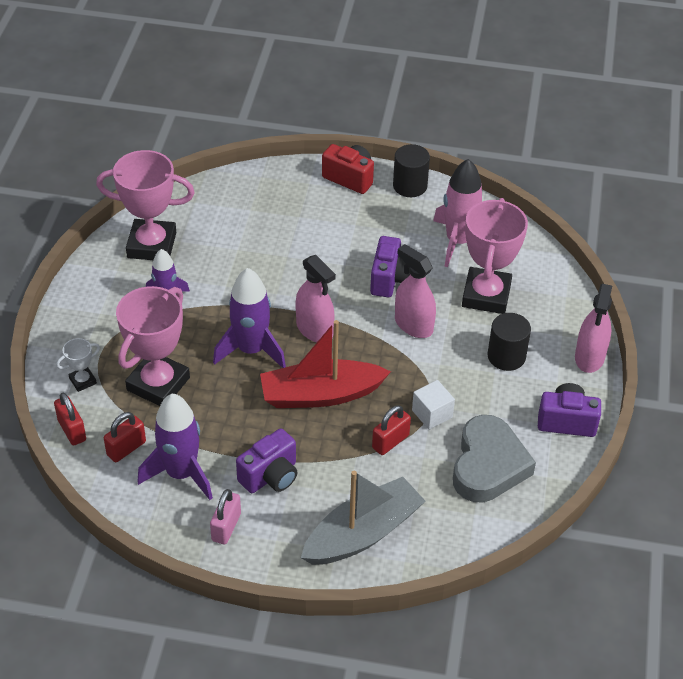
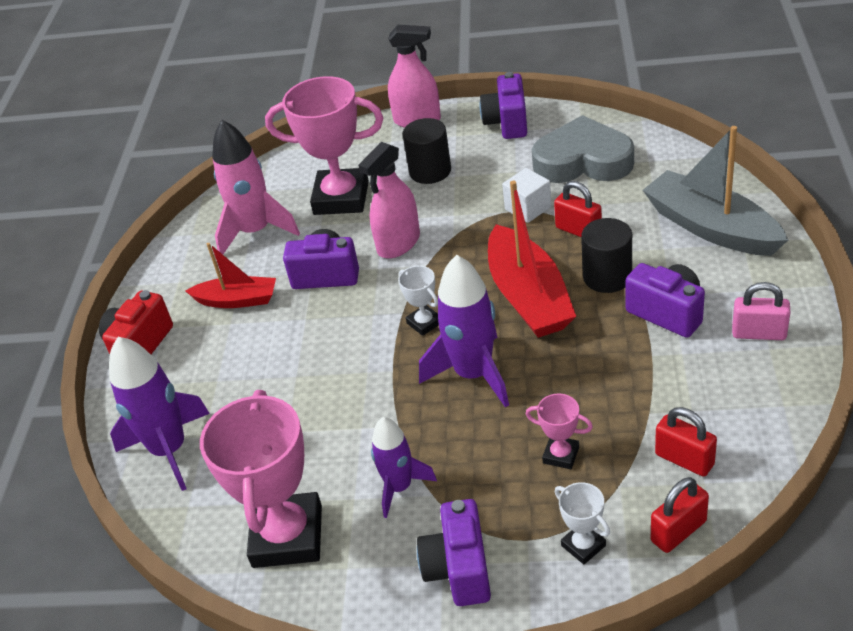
camera: 90 degrees left, 5 degrees down
(92, 320) = (459, 569): none -> purple camera
(158, 384) = (561, 455): pink trophy -> pink trophy, size x0.45
(181, 473) = (700, 393): purple rocket -> purple rocket (169, 450)
(314, 329) = (424, 323): pink spray bottle -> white trophy
(379, 229) = (237, 300): none -> red boat
(410, 186) = (156, 287): black cylinder -> black cylinder (607, 277)

